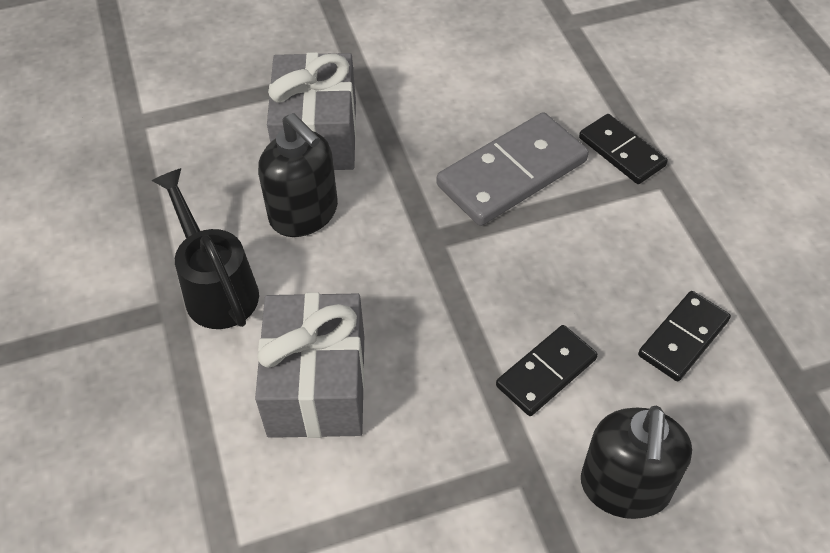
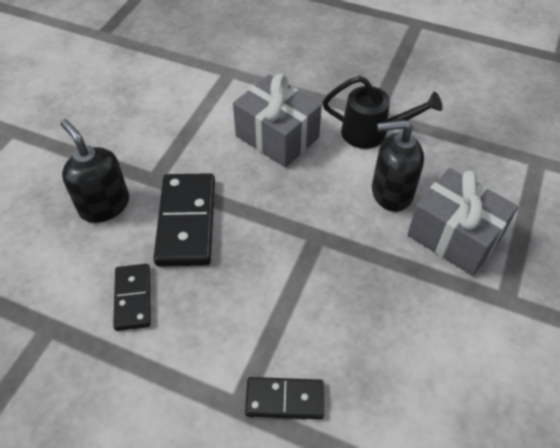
camera: 130 degrees right, 0 degrees up
(512, 173) = (328, 315): grey domino -> none
(546, 372) = (187, 222): black domino -> black domino, size x1.68

